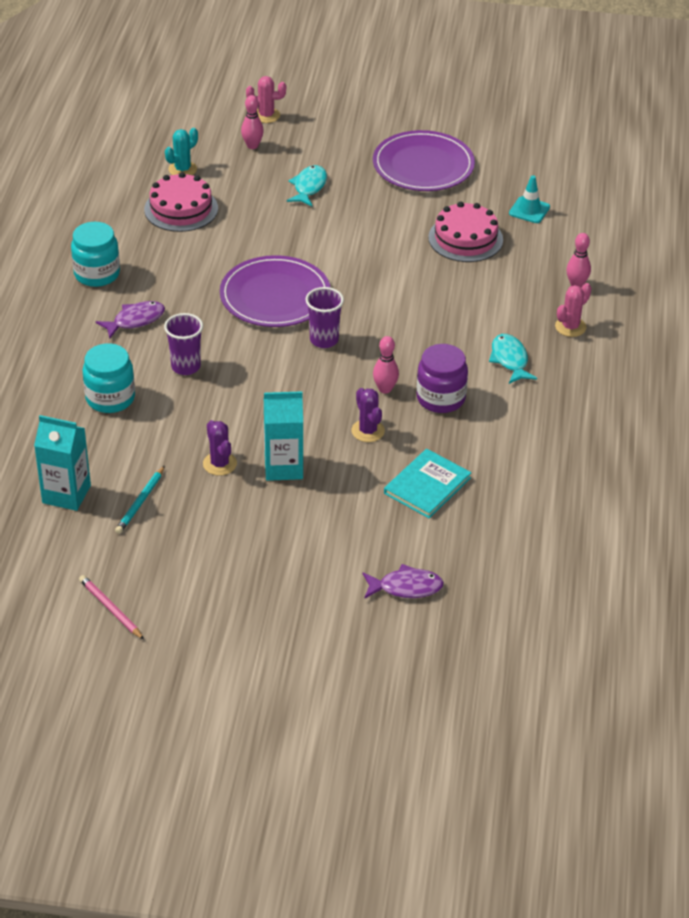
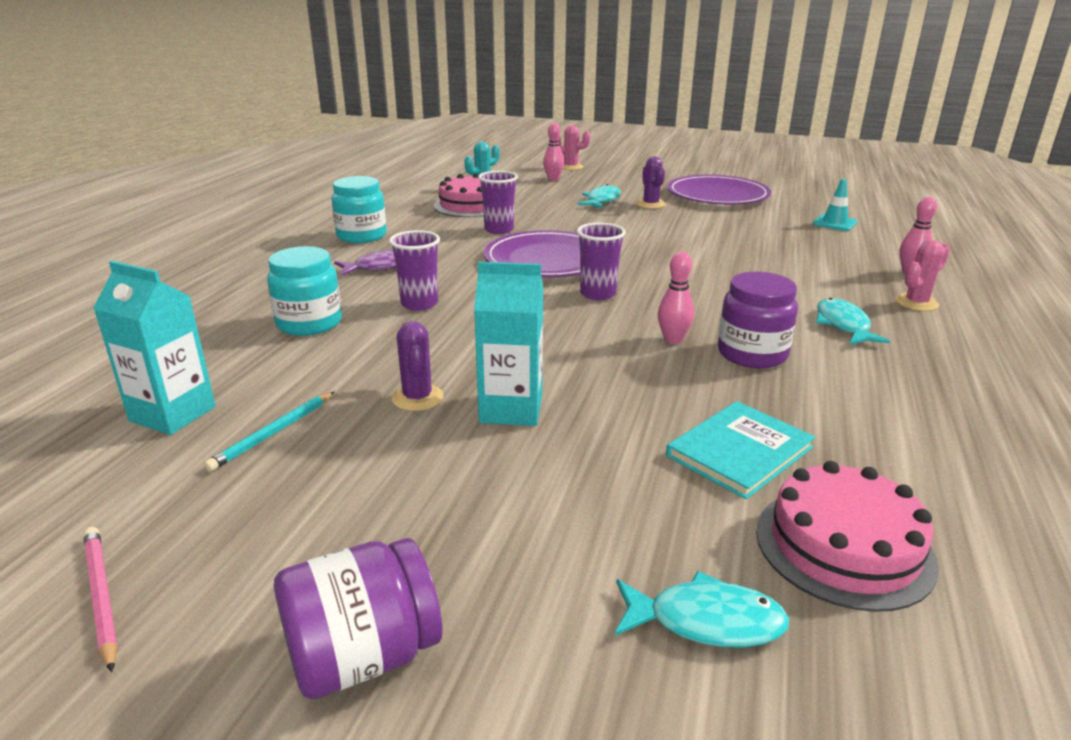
camera: 10 degrees right, 15 degrees down
(220, 251) = (499, 230): none -> purple cup
(251, 620) = (363, 656): none -> purple jar
(368, 431) = (645, 379): purple cactus -> purple cactus (650, 204)
(406, 587) = (706, 621): purple fish -> turquoise fish
(465, 238) = (767, 236): pink cake -> pink cake (844, 546)

